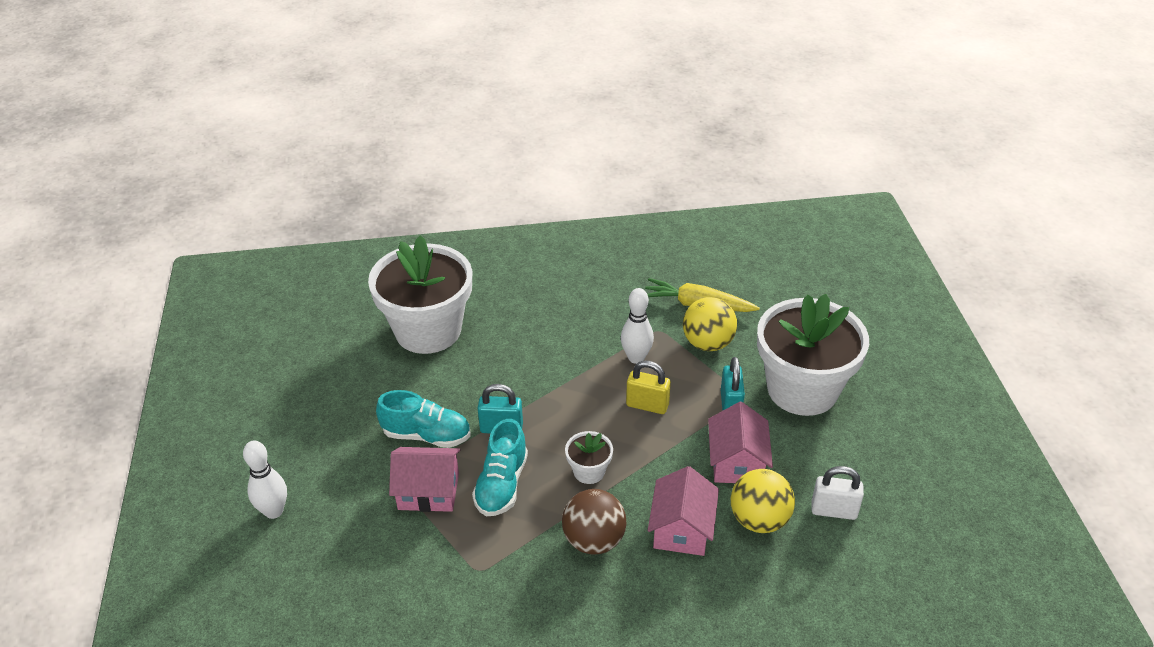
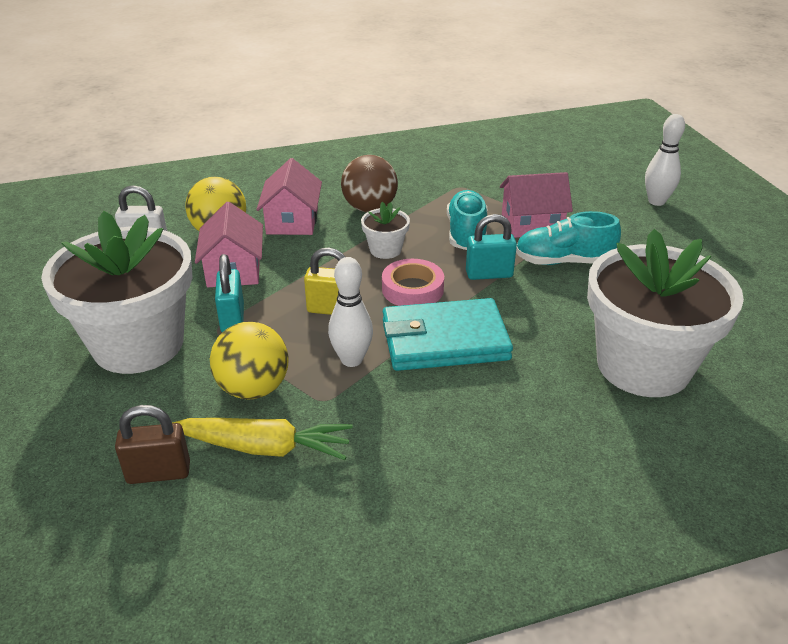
camera: 170 degrees right, 5 degrees down
(562, 366) = (444, 340): none -> turquoise wallet
(574, 419) = (412, 289): none -> pink tape
(760, 297) = (158, 473): none -> brown padlock

